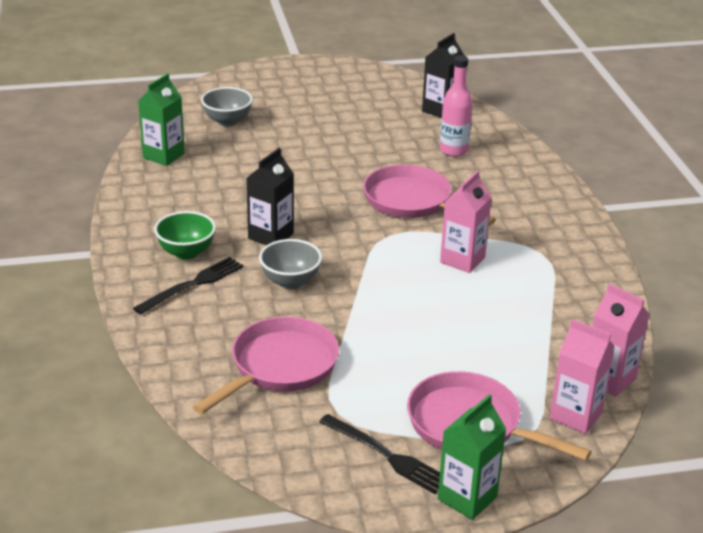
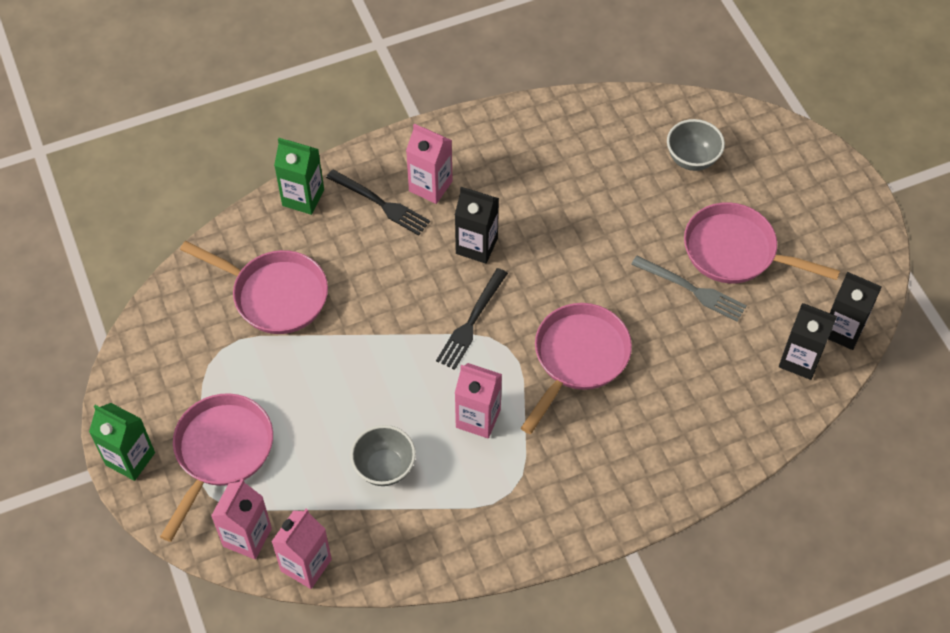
camera: 80 degrees right, 25 degrees up
(163, 156) = (600, 123): green carton -> green carton (303, 198)
(186, 252) = (430, 186): green bowl -> pink carton
(290, 282) = (403, 277): grey bowl -> grey bowl (384, 467)
(330, 118) = (736, 251): none -> pink pan
(360, 142) = (692, 290): none -> grey fork
(386, 455) = (173, 393): black fork -> black fork (471, 322)
(419, 90) = (842, 330): none -> black carton
(453, 150) = (704, 385): pink bottle -> none

